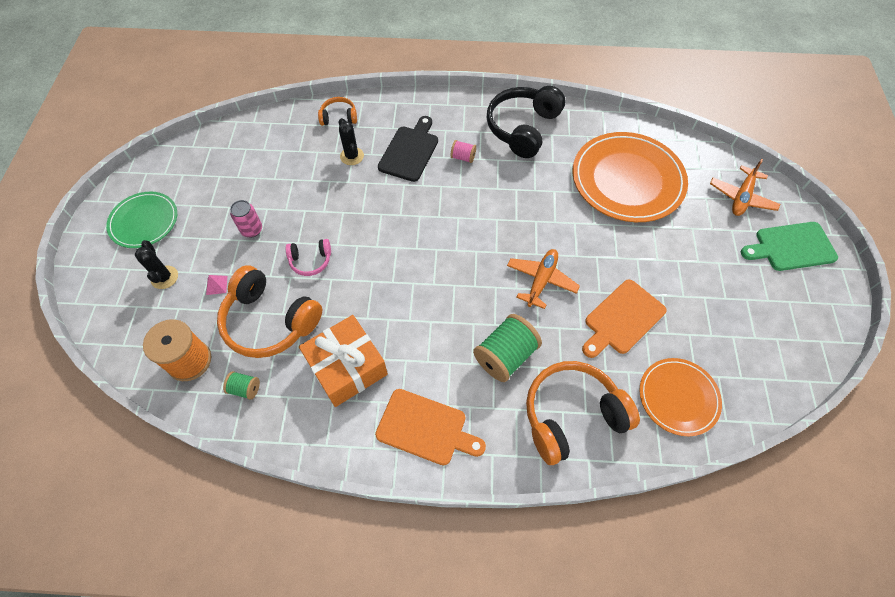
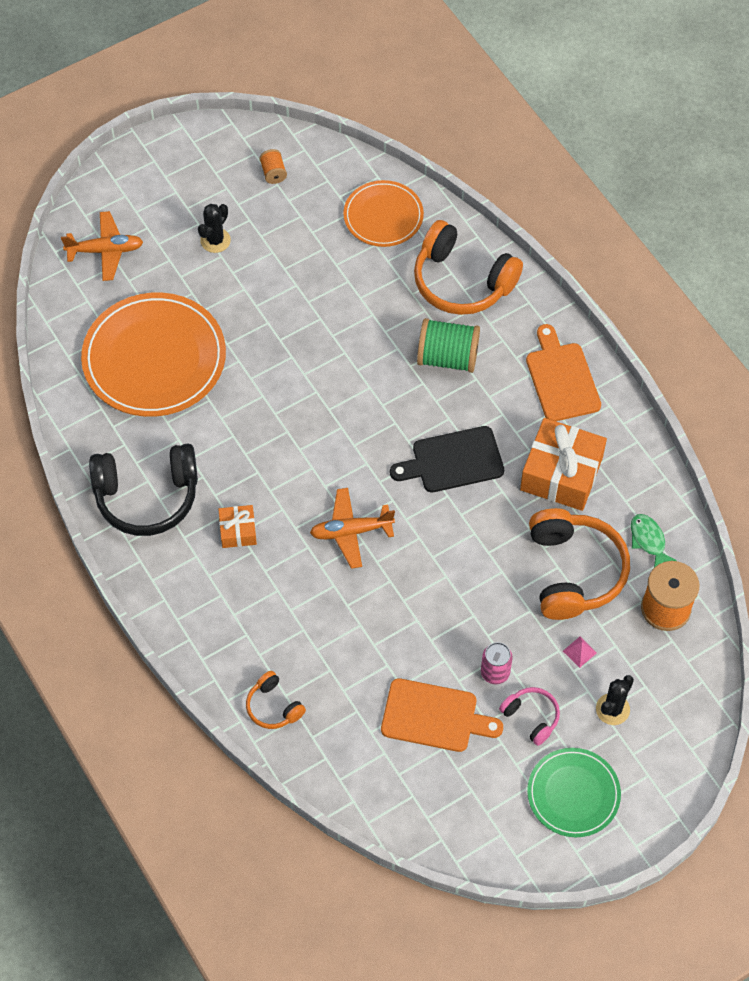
camera: 125 degrees left, 0 degrees up
(245, 389) = (648, 540): green spool -> green fish
(310, 261) = (484, 586): pink headphones -> pink headphones (531, 717)
(352, 156) = (322, 647): black cactus -> black cactus (215, 240)
(410, 151) = (269, 591): black cutting board -> black cutting board (453, 461)
(463, 157) = (238, 531): pink spool -> orange gift
(541, 280) = (345, 371): orange plane -> orange plane (351, 531)
(622, 319) = (336, 288): orange cutting board -> orange cutting board (434, 716)
(769, 341) = (273, 173): none -> orange spool
(791, 247) = (145, 190): green cutting board -> none

